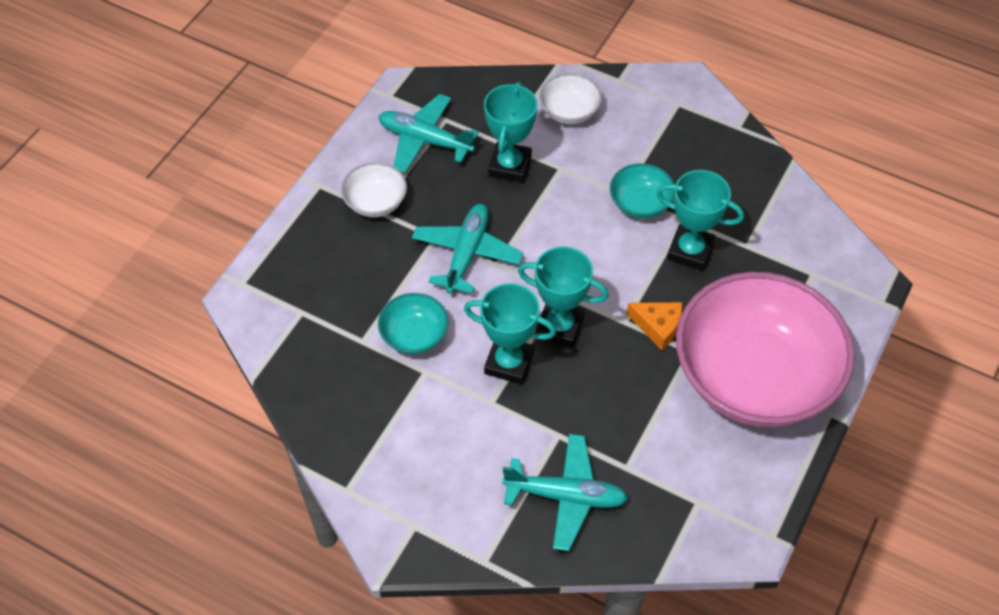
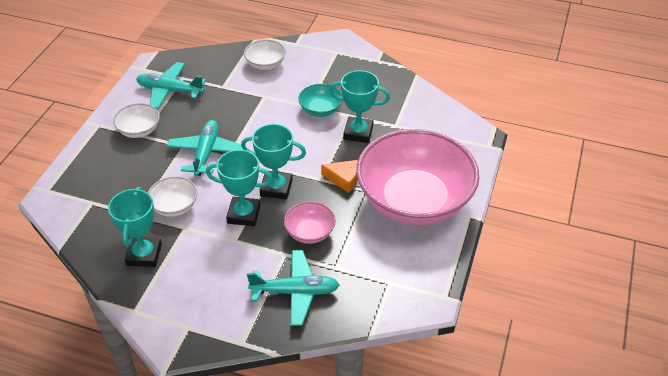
camera: 10 degrees left, 10 degrees down
(414, 335) = (174, 206): turquoise bowl -> white bowl
(510, 166) = (229, 99): turquoise trophy -> turquoise trophy (144, 255)
(598, 406) = (310, 232): none -> pink bowl

